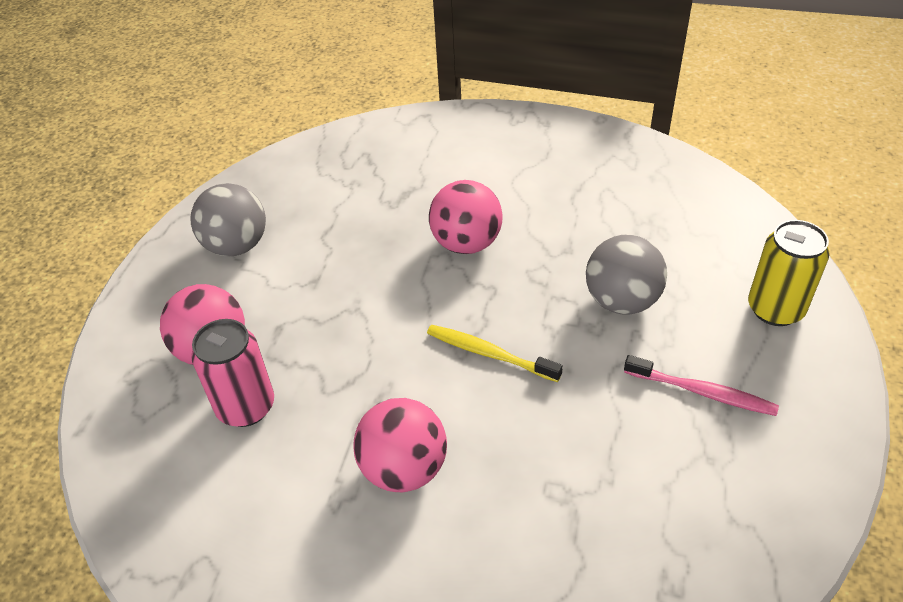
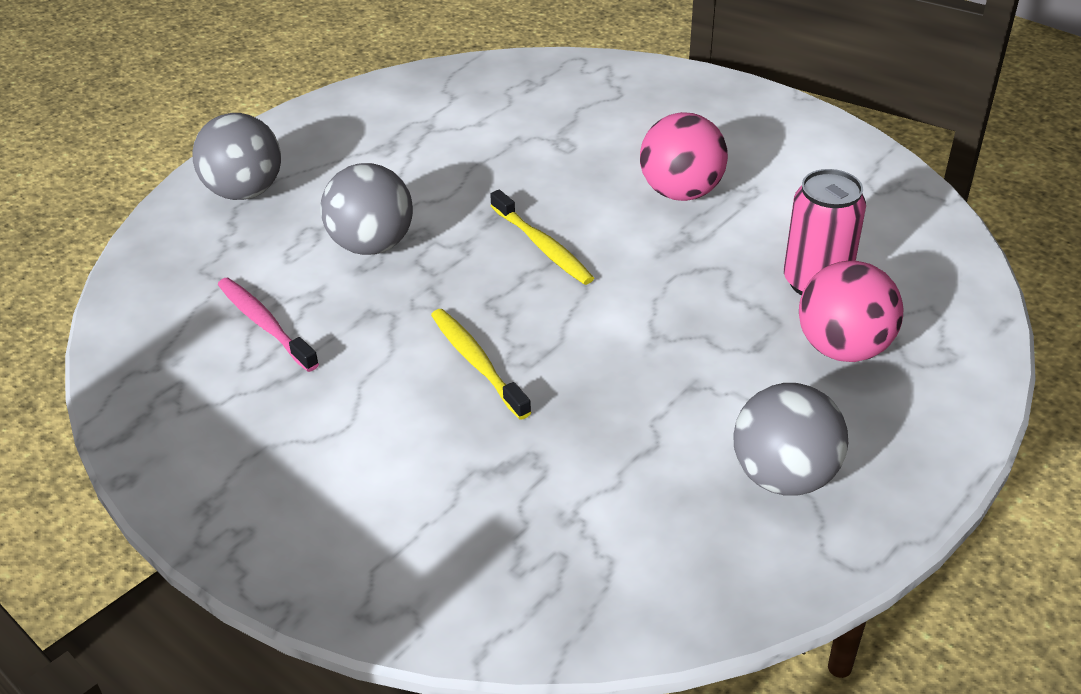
camera: 155 degrees left, 5 degrees down
(466, 243) = (477, 363): pink ball -> yellow toothbrush
(702, 392) = (385, 161): pink toothbrush -> pink toothbrush (265, 324)
(775, 309) = (244, 192): yellow can -> grey ball

